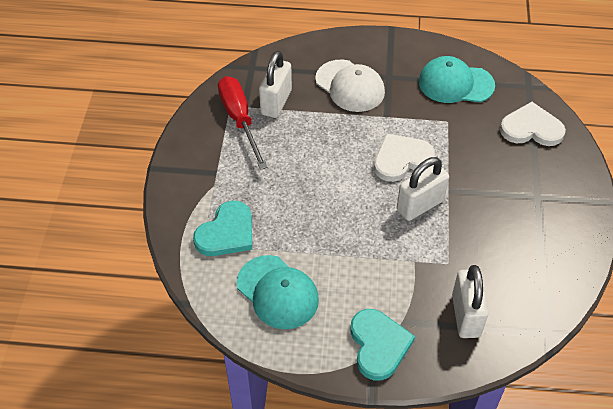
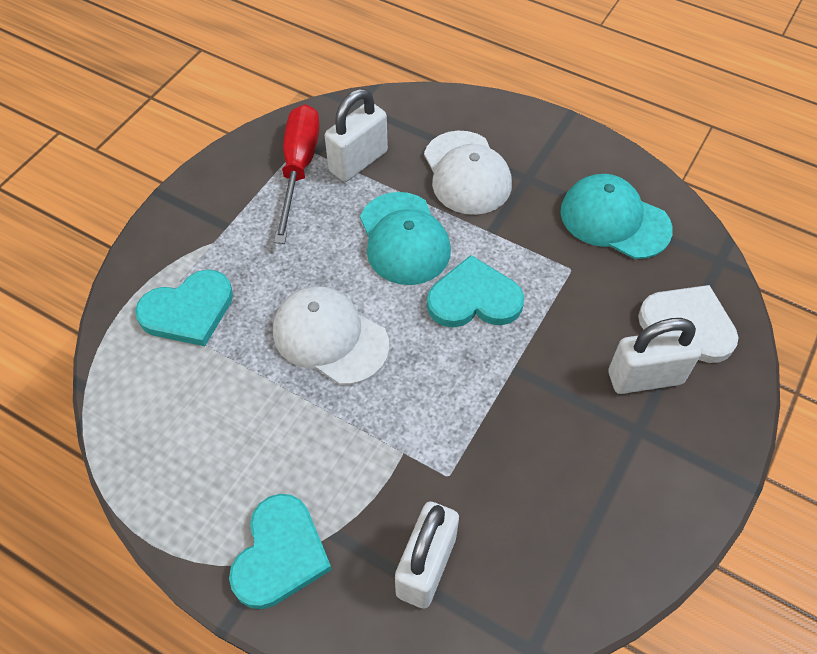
camera: 25 degrees right, 5 degrees up
(277, 292) = (198, 419): turquoise cap -> turquoise cap (404, 239)
(328, 214) = (330, 337): none -> white cap
(401, 159) = (474, 298): white heart -> turquoise heart
(420, 205) = (460, 375): white padlock -> white padlock (645, 377)

